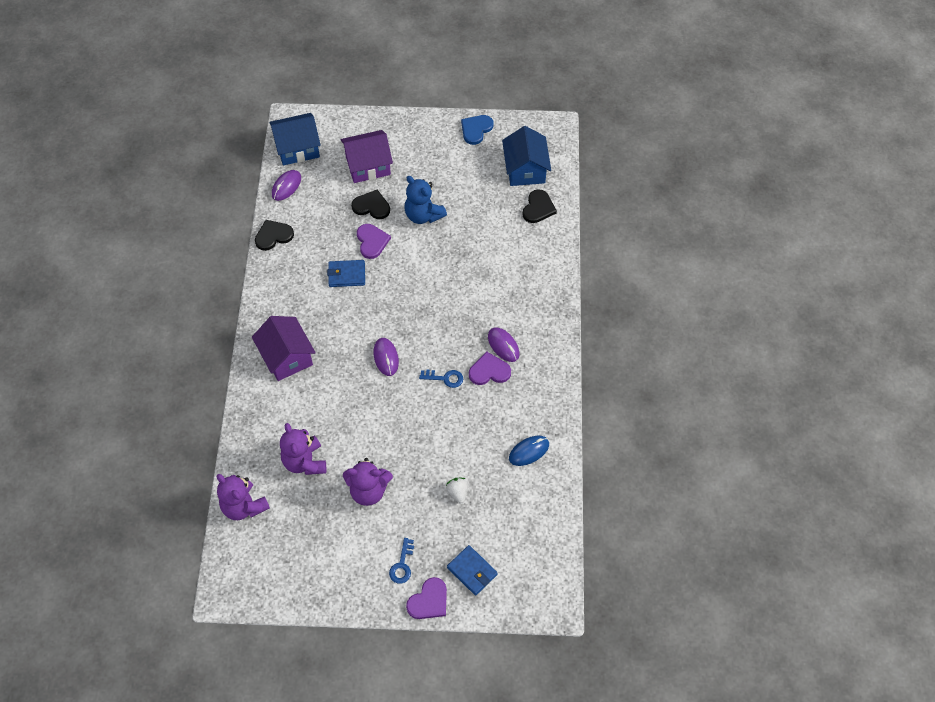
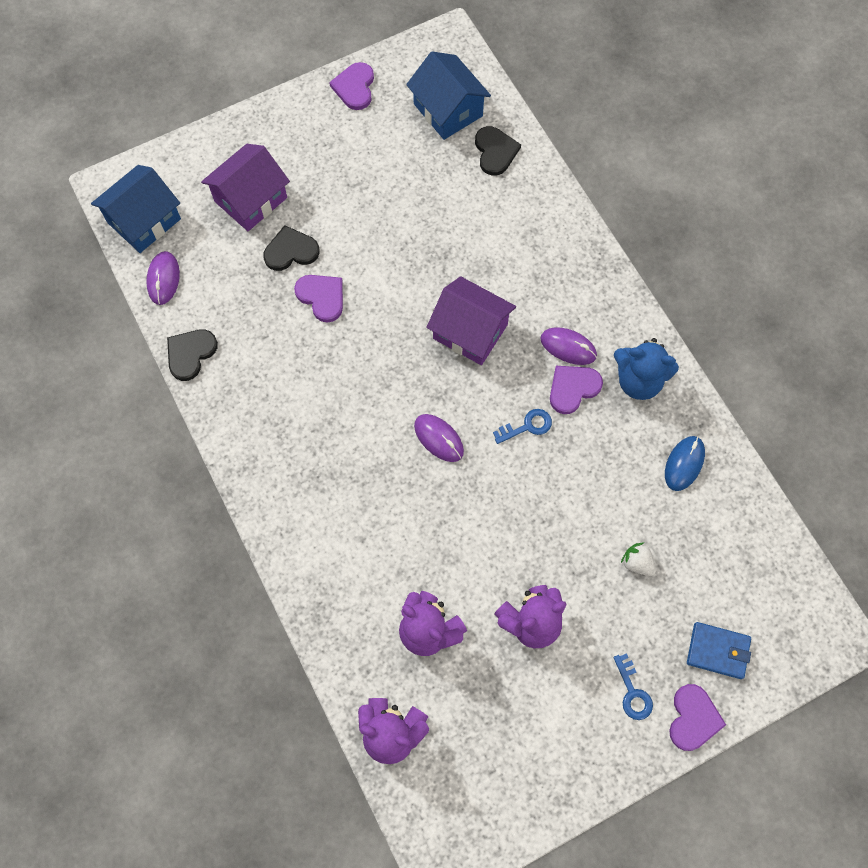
camera: 30 degrees left, 10 degrees up
(286, 357) = (314, 505): purple house -> purple house (470, 331)
(346, 275) = (319, 357): blue wallet -> none
(423, 215) = (363, 230): blue teddy bear -> blue teddy bear (638, 380)
(476, 129) = (354, 87): blue heart -> purple heart

